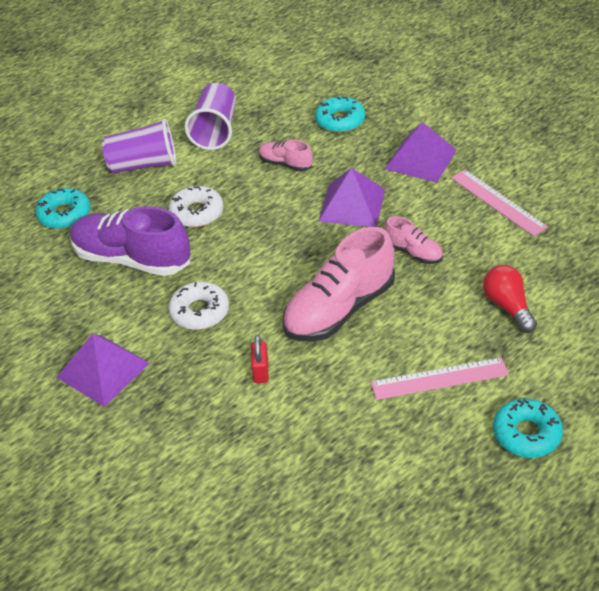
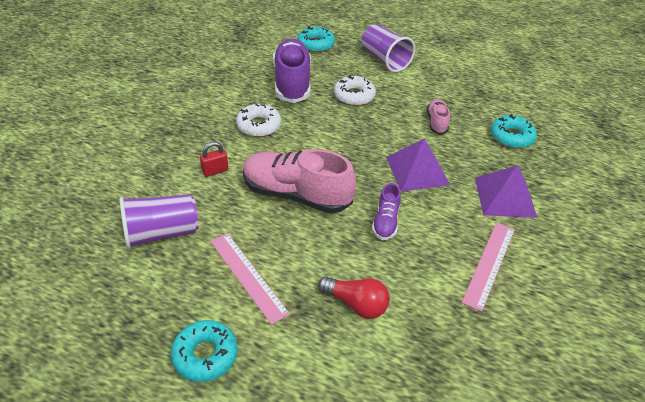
camera: 60 degrees right, 0 degrees up
(103, 370) = (189, 101): purple pyramid -> none
(215, 131) = (445, 79): purple cup -> purple cup (161, 233)
(413, 252) = (385, 222): pink shoe -> purple shoe
(508, 306) = (356, 304): red light bulb -> red light bulb turned 75 degrees clockwise

